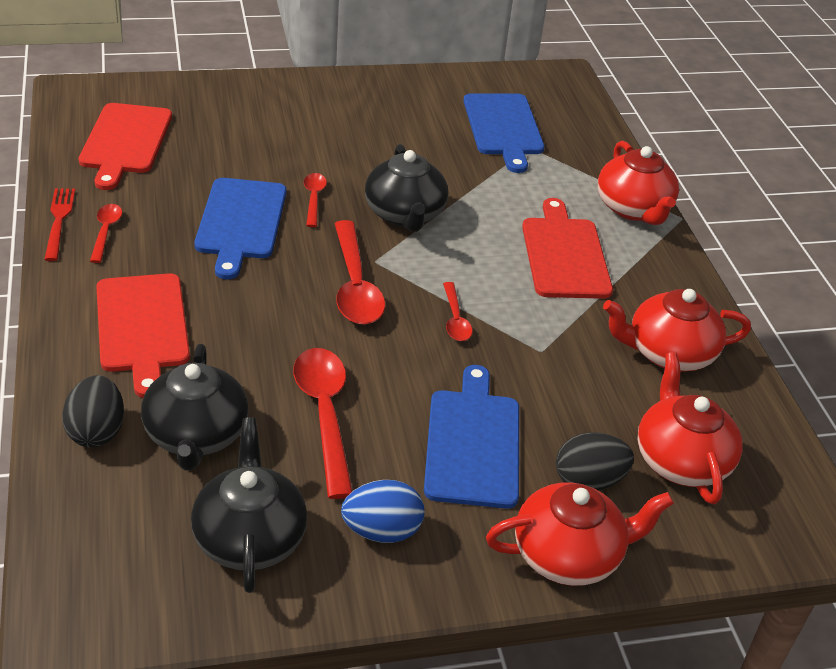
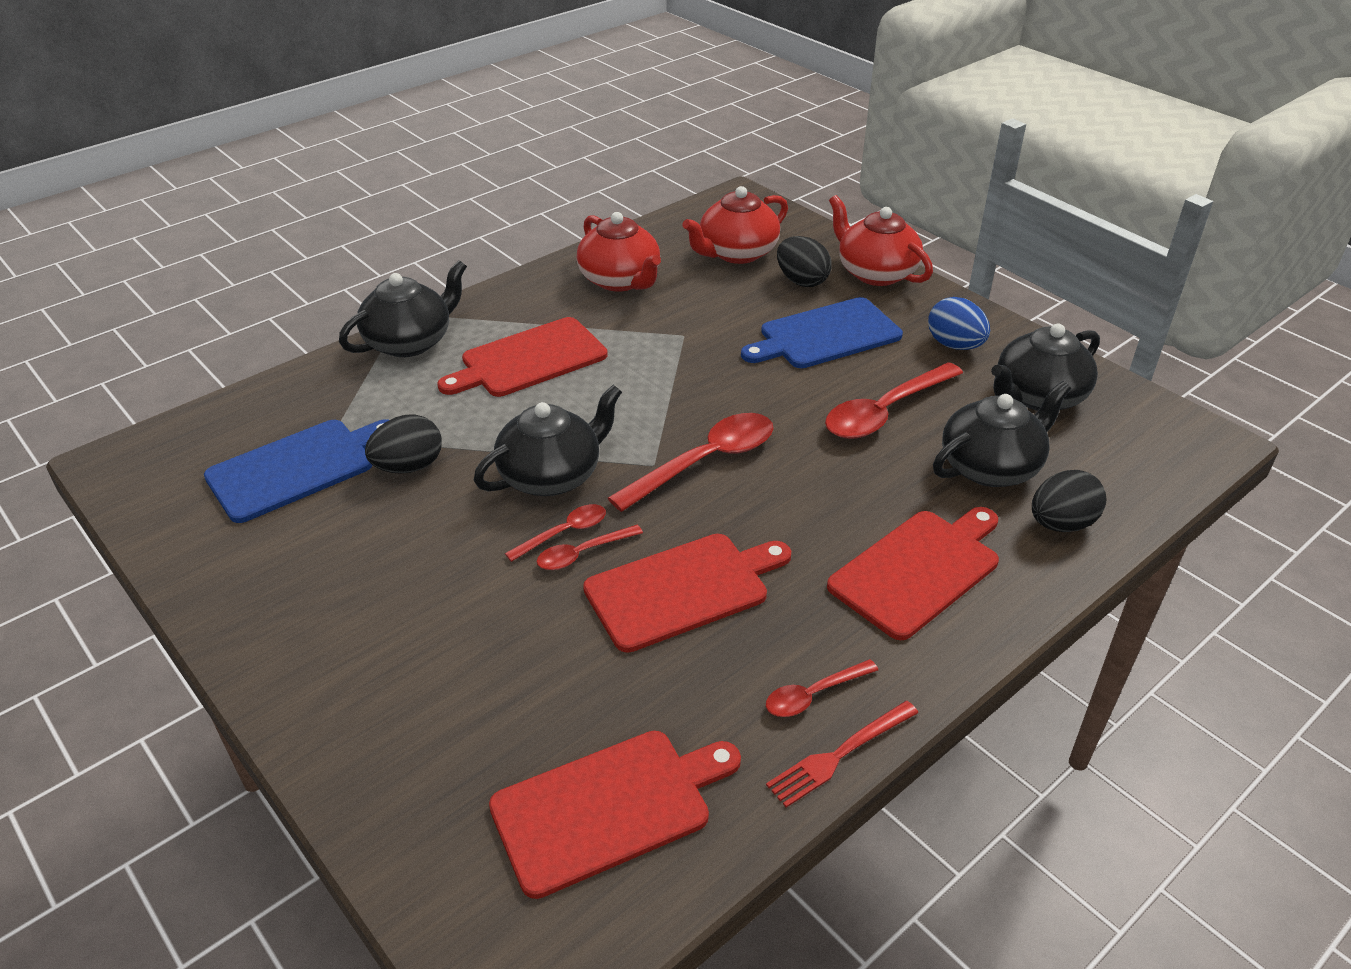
camera: 115 degrees left, 0 degrees up
(241, 222) = (682, 589): blue cutting board -> red cutting board
(455, 319) = (690, 388): red spoon -> red spoon (564, 533)
(467, 165) = (409, 467): none -> black egg
(633, 209) = (410, 342): red teapot -> black teapot

